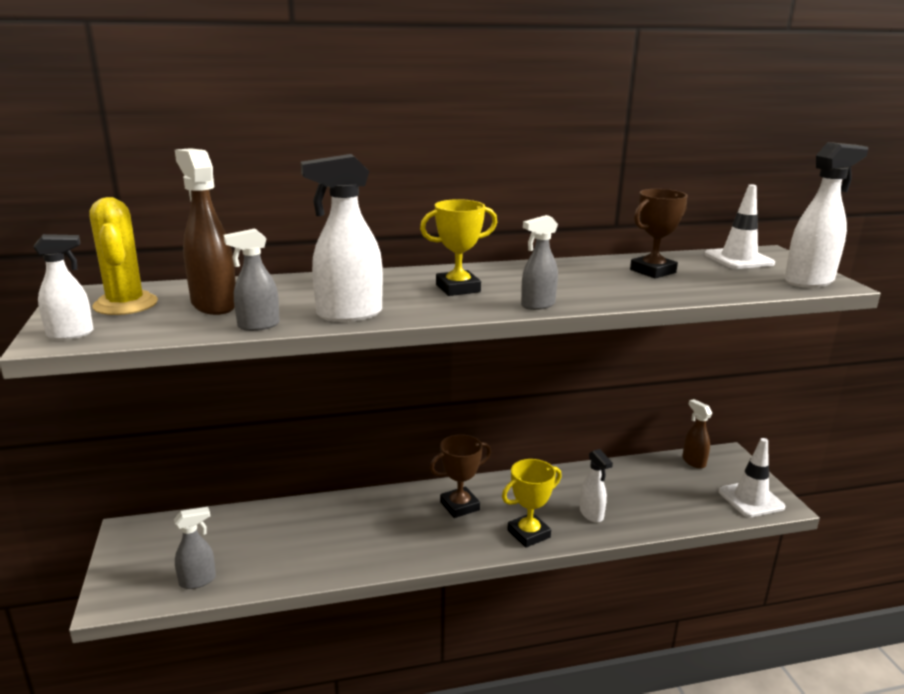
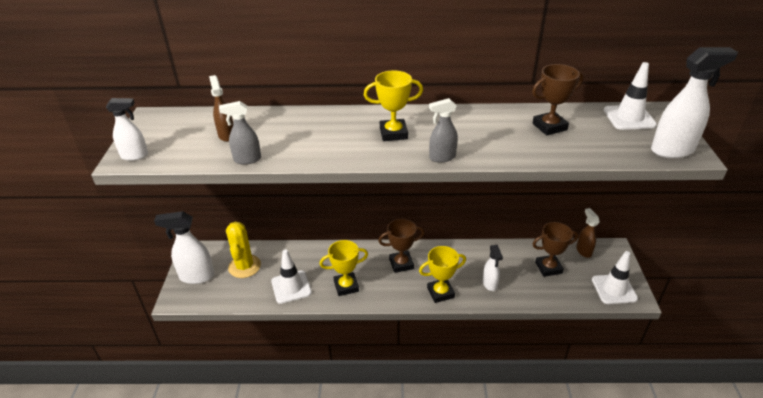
camera: 15 degrees right, 15 degrees up
(125, 304) = (174, 130): yellow cactus -> yellow cactus (244, 266)
(198, 581) = (226, 293): grey spray bottle -> none
(213, 304) = (226, 135): brown spray bottle -> brown spray bottle, size x0.60
(303, 557) = (291, 287): none -> white traffic cone
(348, 314) = (308, 154): white spray bottle -> white spray bottle (196, 276)
(388, 544) = (346, 286): none -> yellow trophy
(659, 486) = (548, 268): none -> brown trophy

